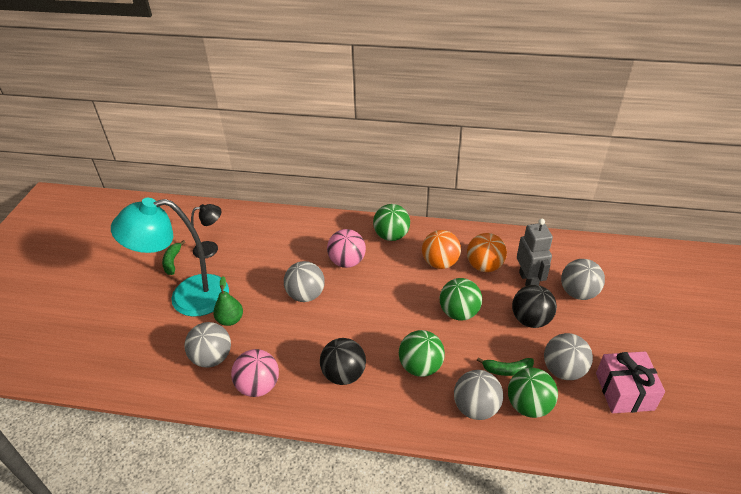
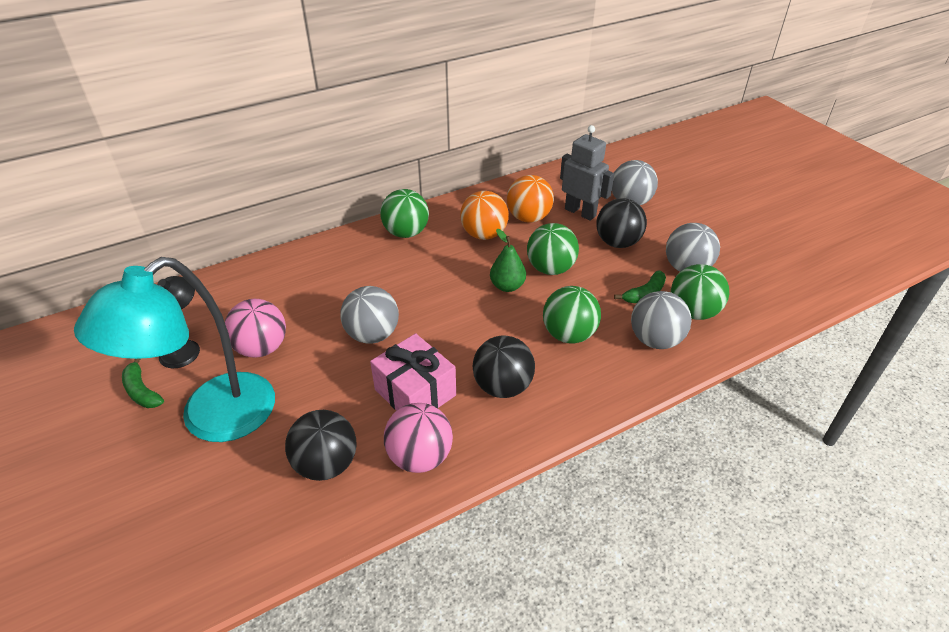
camera: 40 degrees left, 0 degrees up
(212, 358) = (326, 464): grey ball -> black ball
(230, 320) = (304, 410): green pear -> green pear (507, 286)
(347, 262) = (384, 279): pink ball -> pink ball (261, 348)
(624, 391) = (746, 259): pink gift -> pink gift (415, 392)

